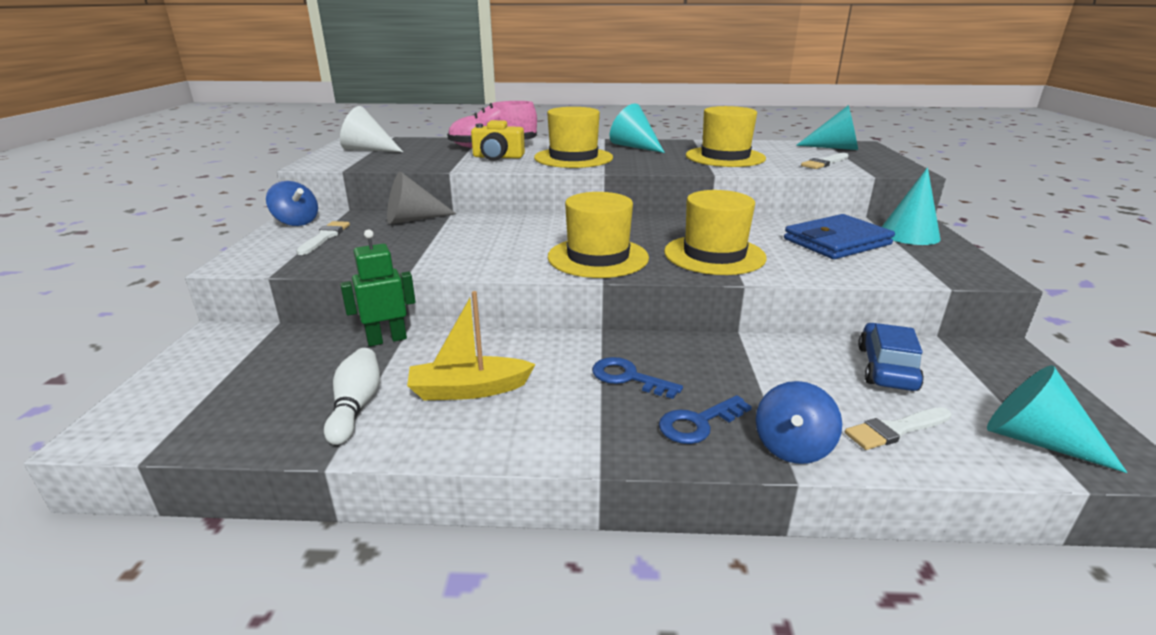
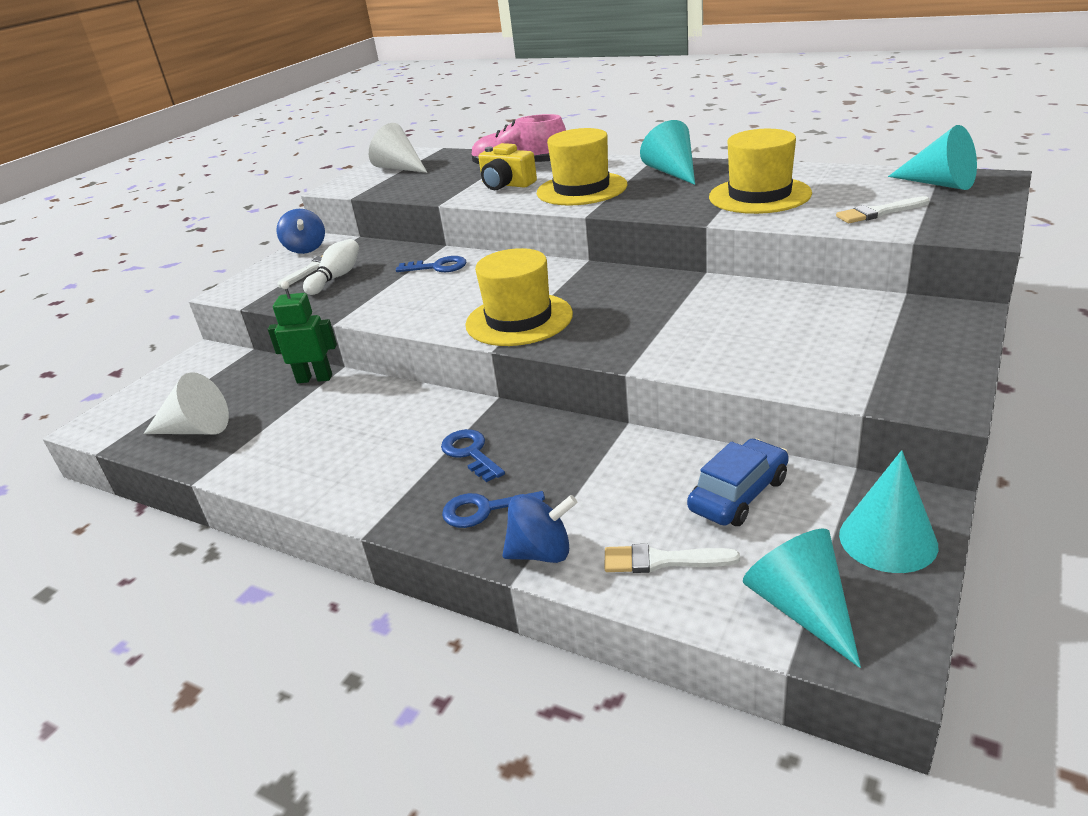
camera: 30 degrees right, 5 degrees up
(275, 410) = (195, 430): none -> white cone
(356, 406) = (247, 437): white bowling pin -> white bowling pin (336, 277)
(413, 219) = (401, 253): grey cone -> none
(466, 226) = (438, 267): none -> blue key
(469, 390) = (335, 439): yellow boat -> none
(714, 255) = (640, 330): yellow hat -> none
(792, 447) = (542, 552): blue spinning top -> blue spinning top turned 150 degrees counterclockwise
(836, 242) = (809, 328): blue wallet -> none
(909, 234) = (924, 328): turquoise cone -> turquoise cone (888, 539)

